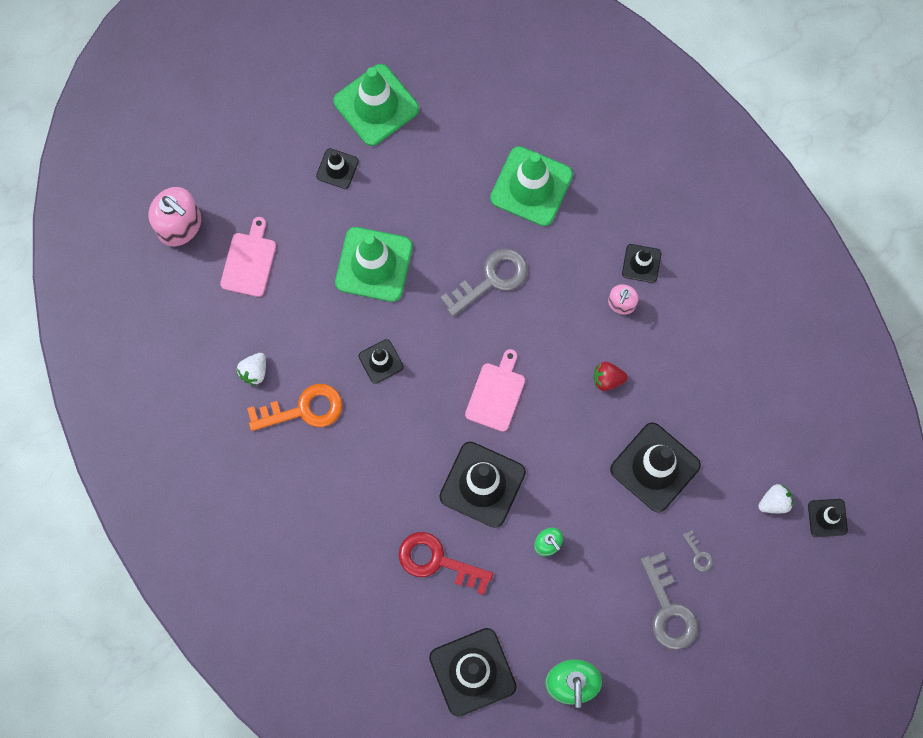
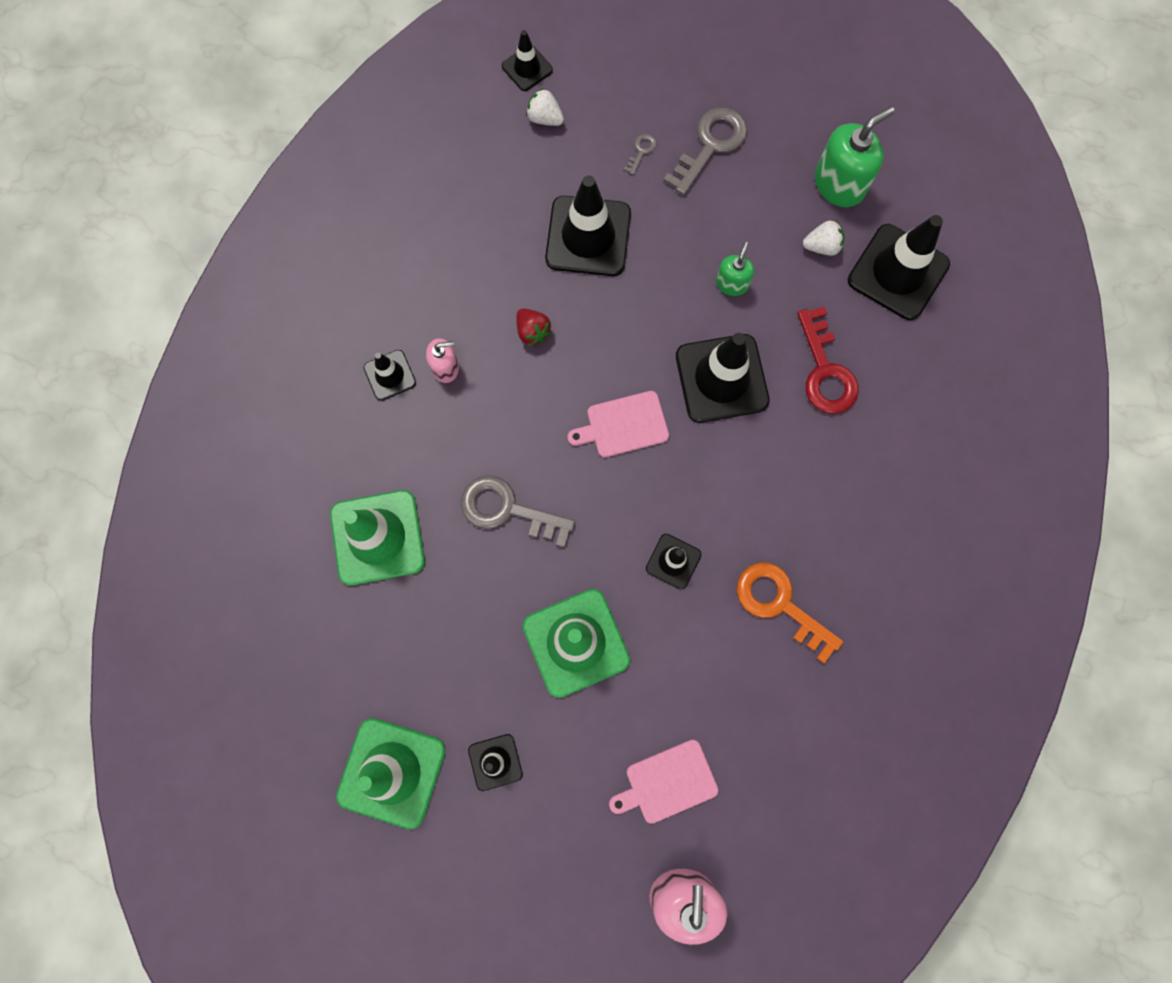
camera: 125 degrees left, 0 degrees up
(254, 371) = (780, 686): white strawberry -> white strawberry (822, 246)

